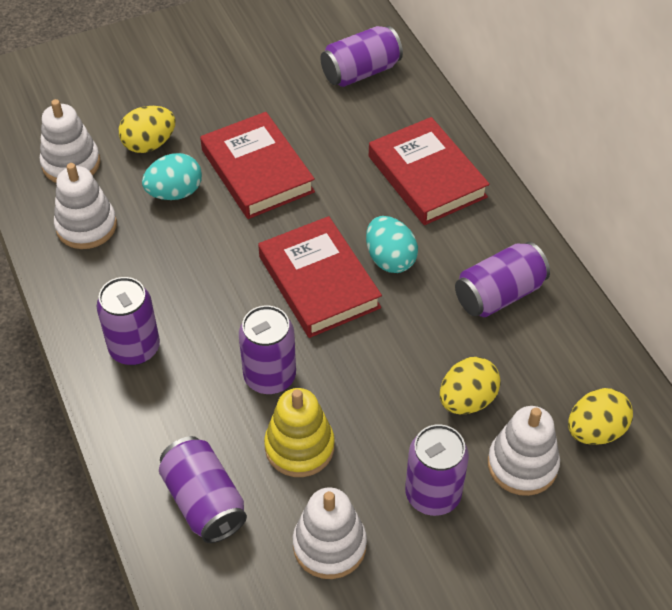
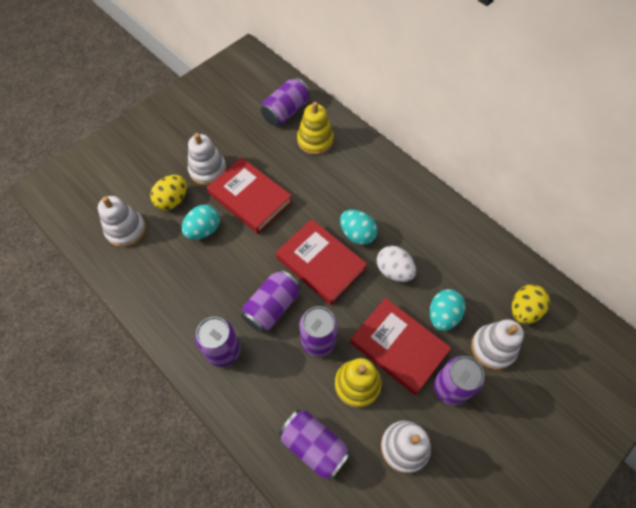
camera: 20 degrees left, 10 degrees up
(86, 226) = (155, 272): white stacking toy -> white stacking toy (208, 170)
(386, 121) = (315, 140): none -> yellow stacking toy
(421, 321) = (394, 271): none -> white egg
(427, 176) = (355, 171): red book -> red book (398, 347)
(467, 400) = (443, 315): yellow egg -> turquoise egg
(499, 294) = (431, 237): purple can -> purple can (272, 307)

